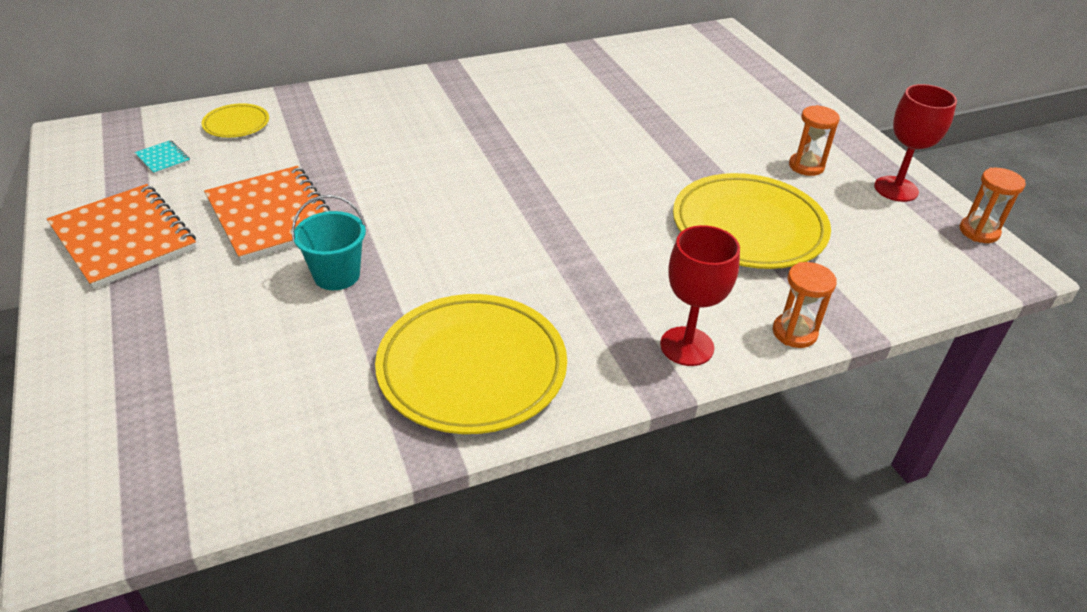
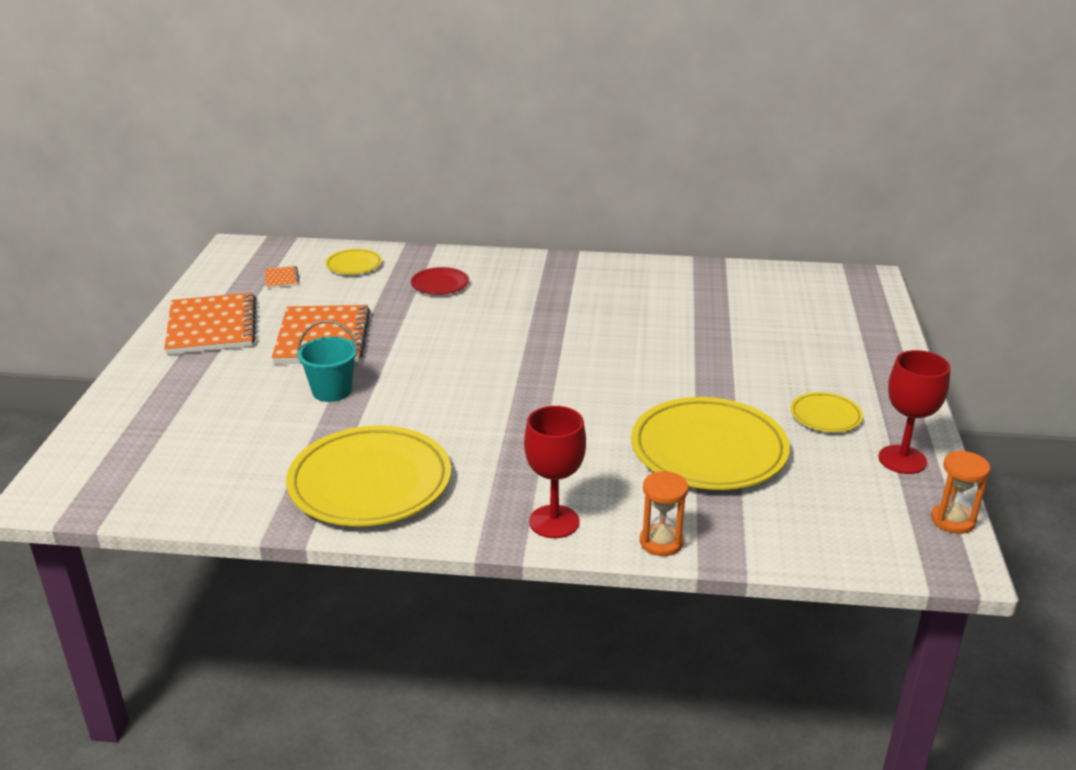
camera: 30 degrees right, 10 degrees down
(163, 159) = (281, 278): turquoise notebook -> orange notebook
(350, 124) = (440, 284): none -> red plate
(806, 166) = (825, 416): orange hourglass -> yellow plate

